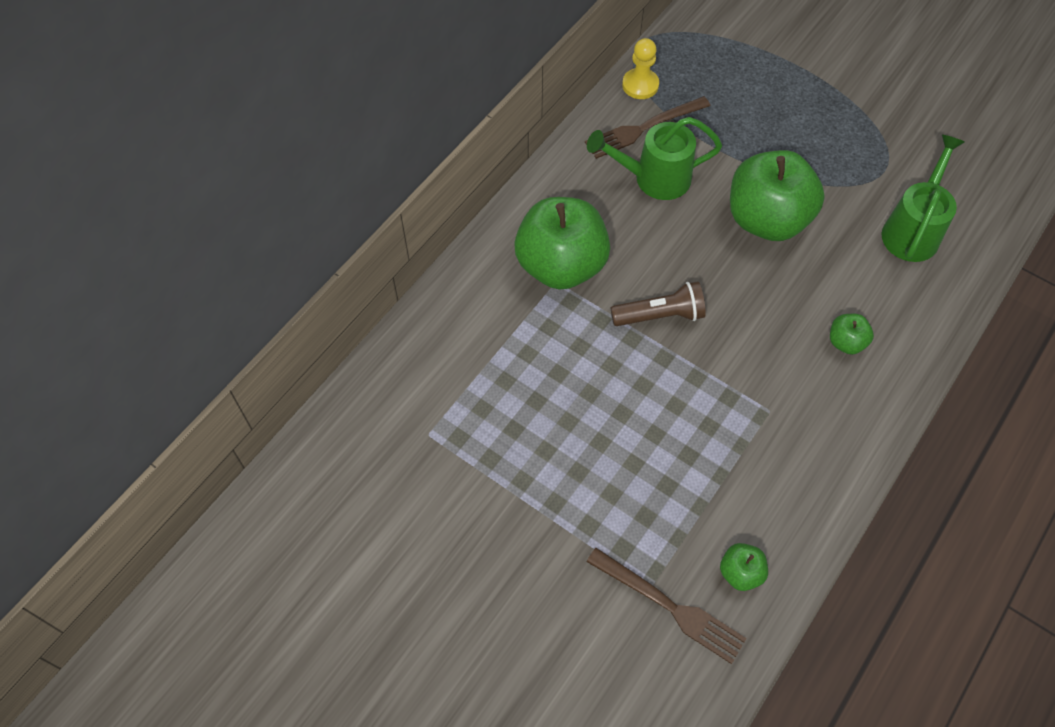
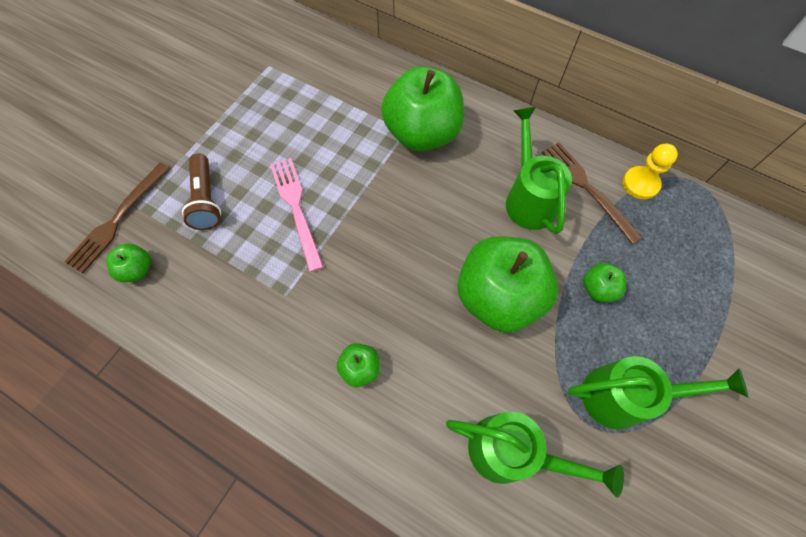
camera: 85 degrees right, 5 degrees up
(659, 399) = (296, 208): none -> pink fork
(660, 315) = (379, 207): brown flashlight -> brown flashlight (206, 200)
(756, 141) = (598, 289): none -> green apple
(858, 143) = (623, 397): none -> green watering can

